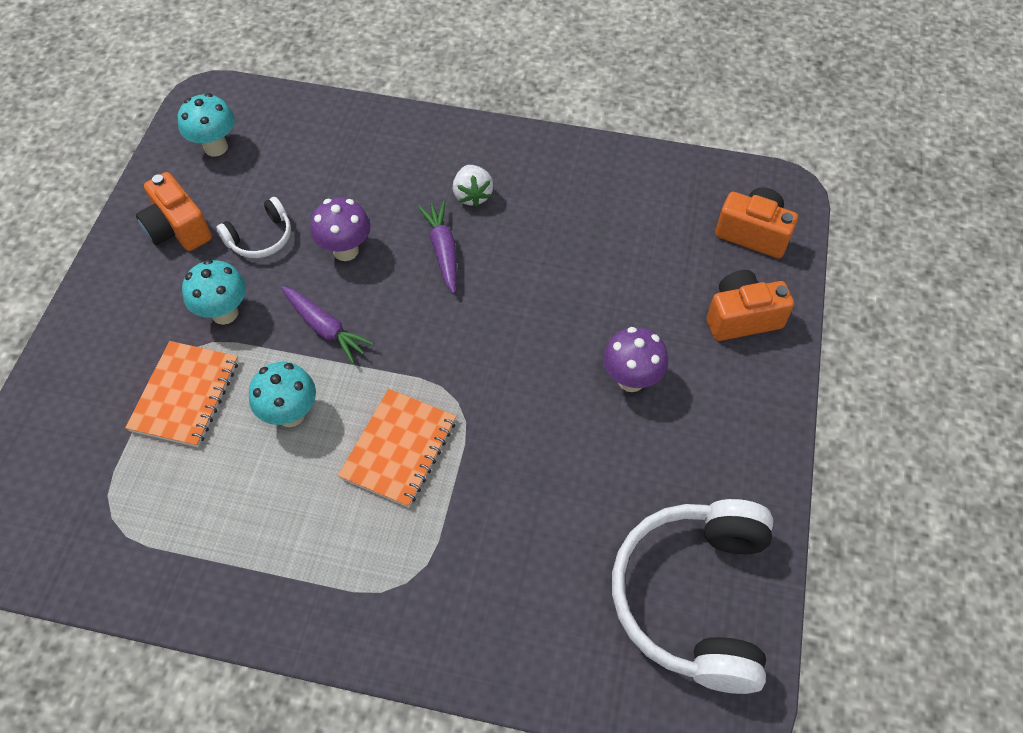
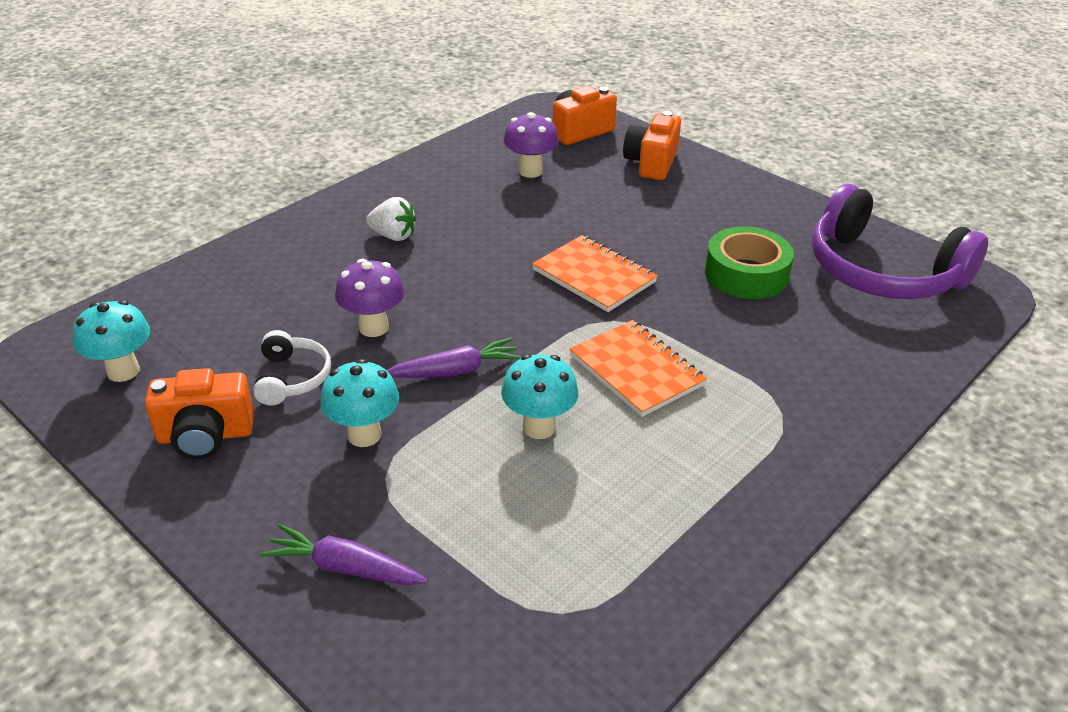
camera: 60 degrees left, 20 degrees down
(185, 395) = (445, 499): orange notebook -> orange notebook (594, 276)
(443, 250) = (438, 272): purple carrot -> purple carrot (344, 568)
(601, 476) = (746, 274): none -> green tape
(631, 380) = (666, 228): purple mushroom -> purple mushroom (530, 171)
(694, 598) = (882, 271): white headphones -> purple headphones

